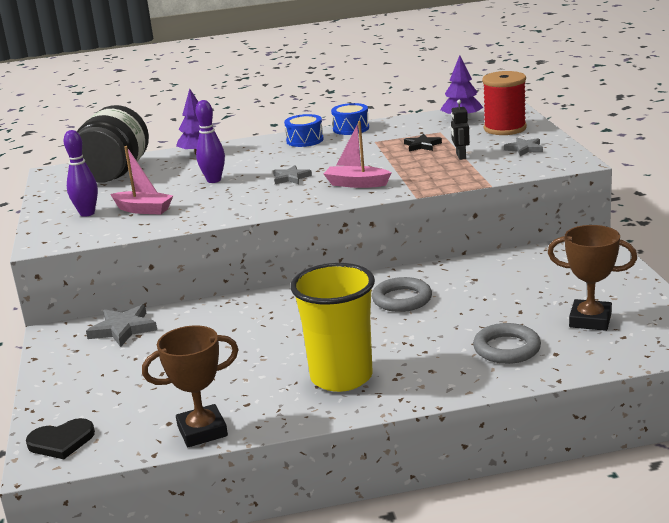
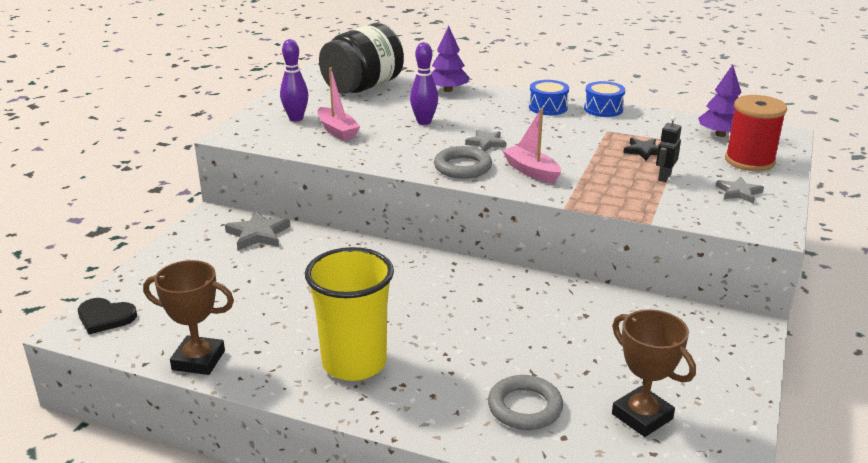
camera: 30 degrees right, 5 degrees up
(402, 299) = (495, 307): grey ring -> grey ring (462, 167)

